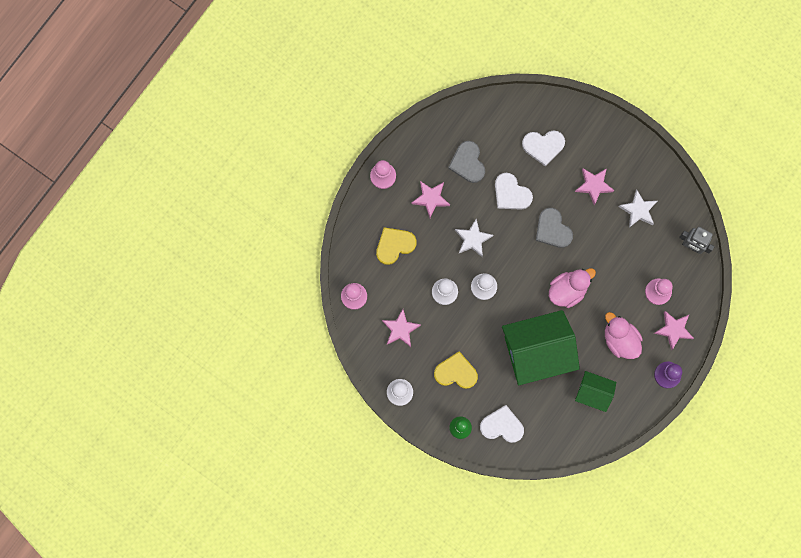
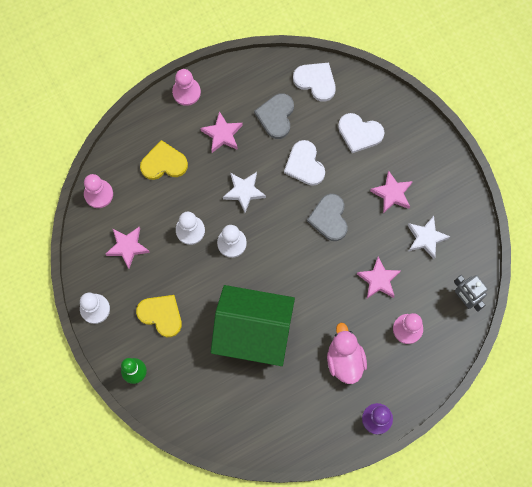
camera: 25 degrees right, 5 degrees down
(502, 426) = (180, 391): white heart -> white heart (316, 81)
(567, 290) = (315, 285): pink duck -> none
(593, 393) = (290, 401): green house -> none
(673, 330) = (405, 375): pink star -> pink star (378, 280)

